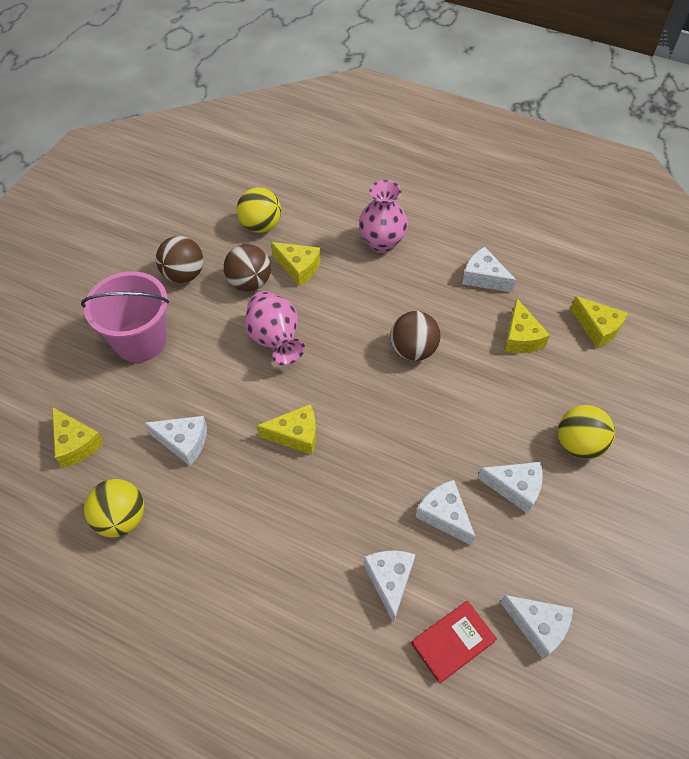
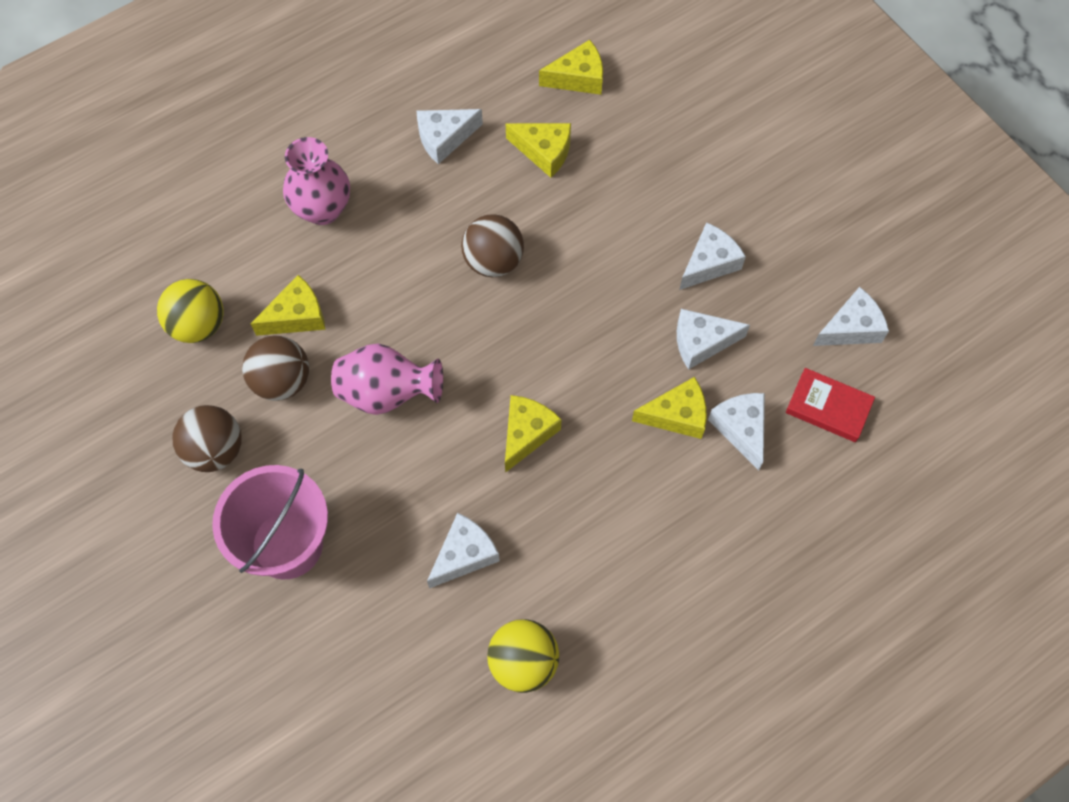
camera: 60 degrees left, 10 degrees up
(76, 444) = (392, 677): yellow cheese -> yellow cheese (677, 415)
(390, 581) = (741, 429): white cheese -> white cheese turned 45 degrees clockwise
(452, 642) = (828, 407): red book -> red book turned 60 degrees counterclockwise
(579, 444) = (696, 180): yellow ball -> none

